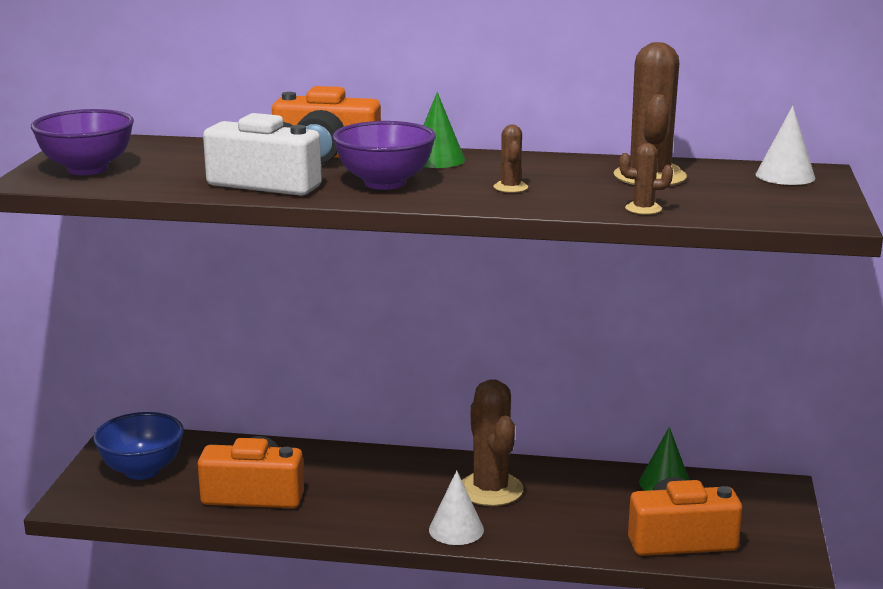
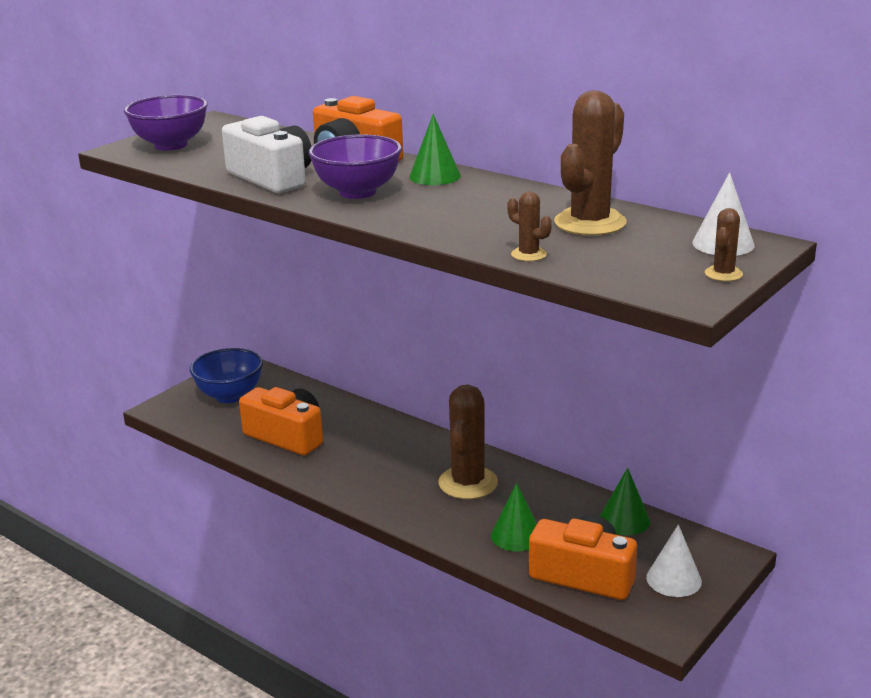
camera: 30 degrees right, 5 degrees up
(456, 529) = (406, 509): white cone -> white cone (673, 579)
(510, 187) = (450, 213): brown cactus -> brown cactus (723, 274)
(585, 523) = (516, 535): none -> green cone

